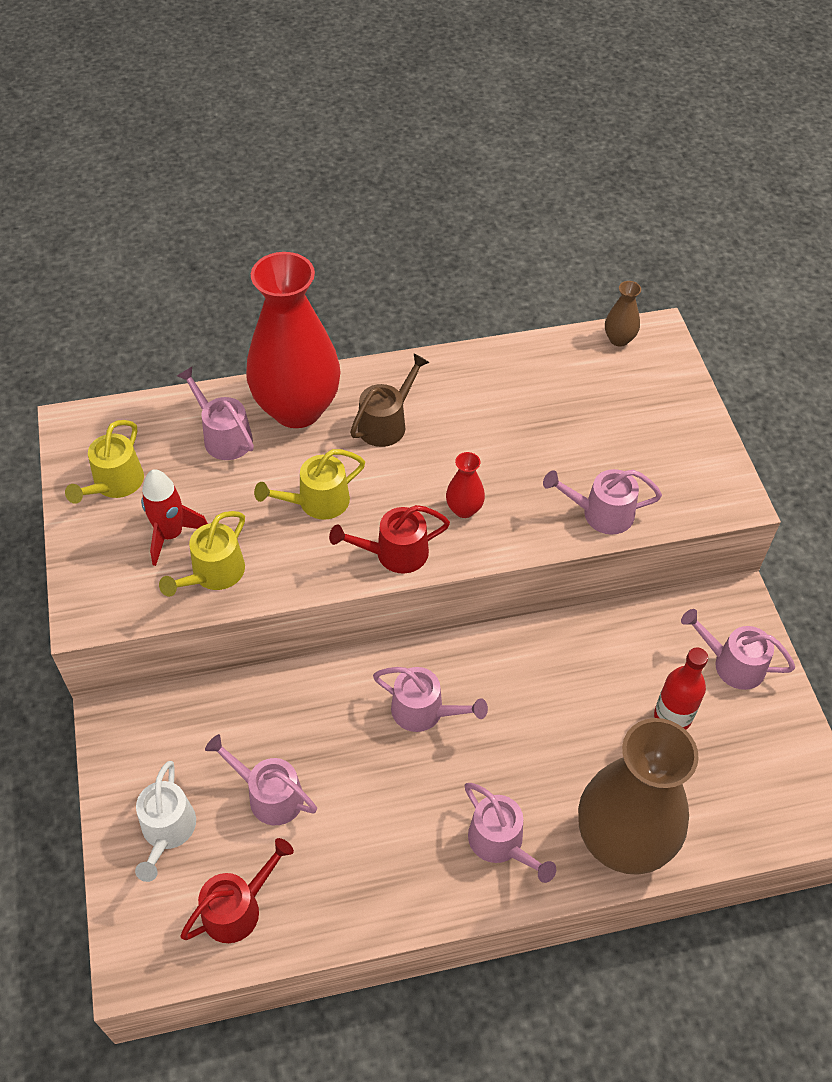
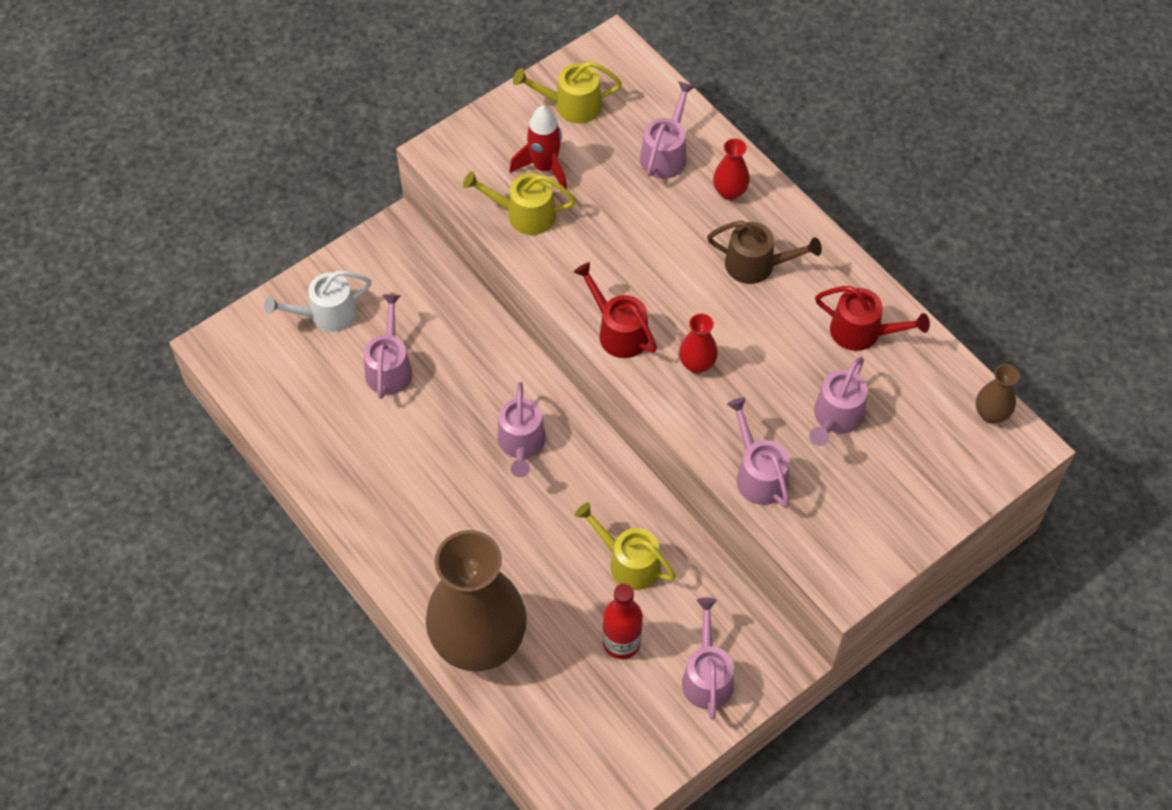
camera: 65 degrees right, 5 degrees up
(238, 908) = (289, 390): red watering can -> red watering can (862, 332)
(297, 409) = (729, 192): red vase -> red vase, size x0.40
(317, 502) = (638, 252): yellow watering can -> yellow watering can (628, 562)
(501, 843) = (430, 550): pink watering can -> pink watering can (836, 418)

